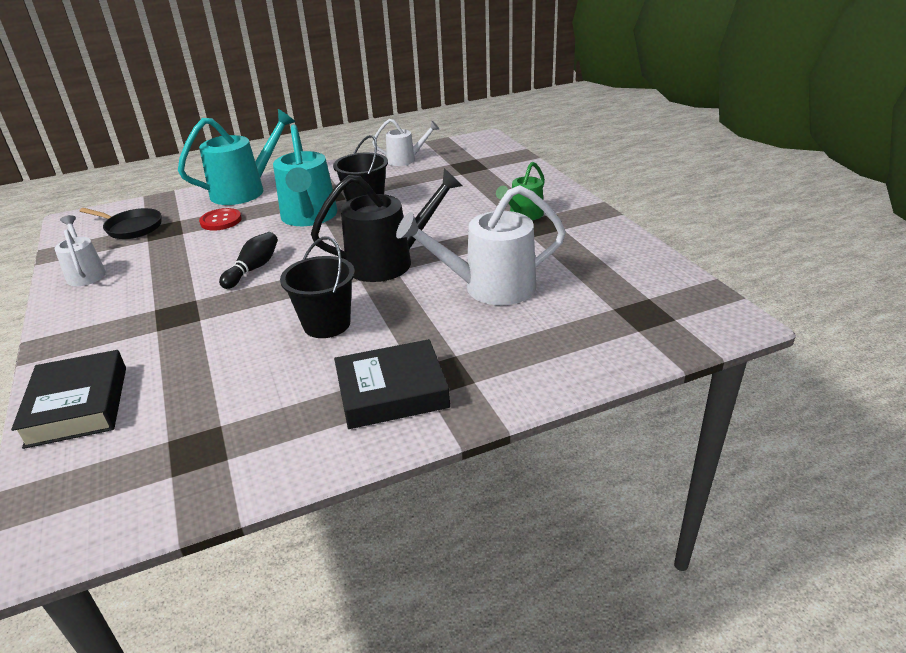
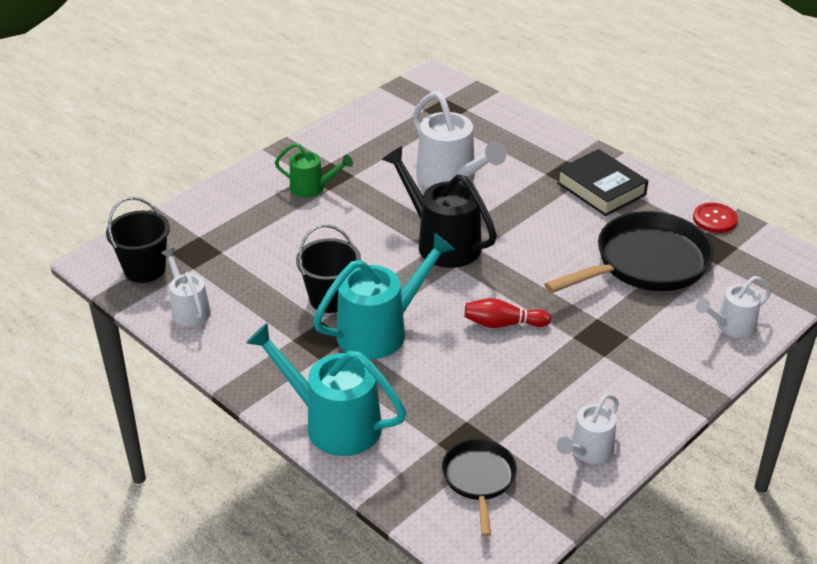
camera: 115 degrees left, 5 degrees up
(78, 405) = (731, 326): black book -> white watering can
(221, 221) = (422, 402): red button -> red button (714, 219)
(232, 379) = (645, 263): none -> black pan
(253, 269) = (503, 324): black bowling pin -> red bowling pin
(327, 324) = (553, 244): black bucket -> black bucket (145, 269)

